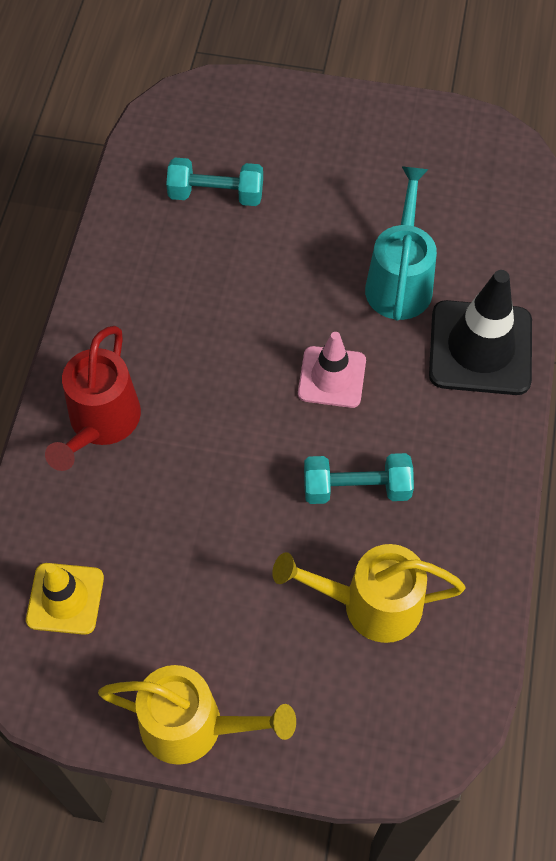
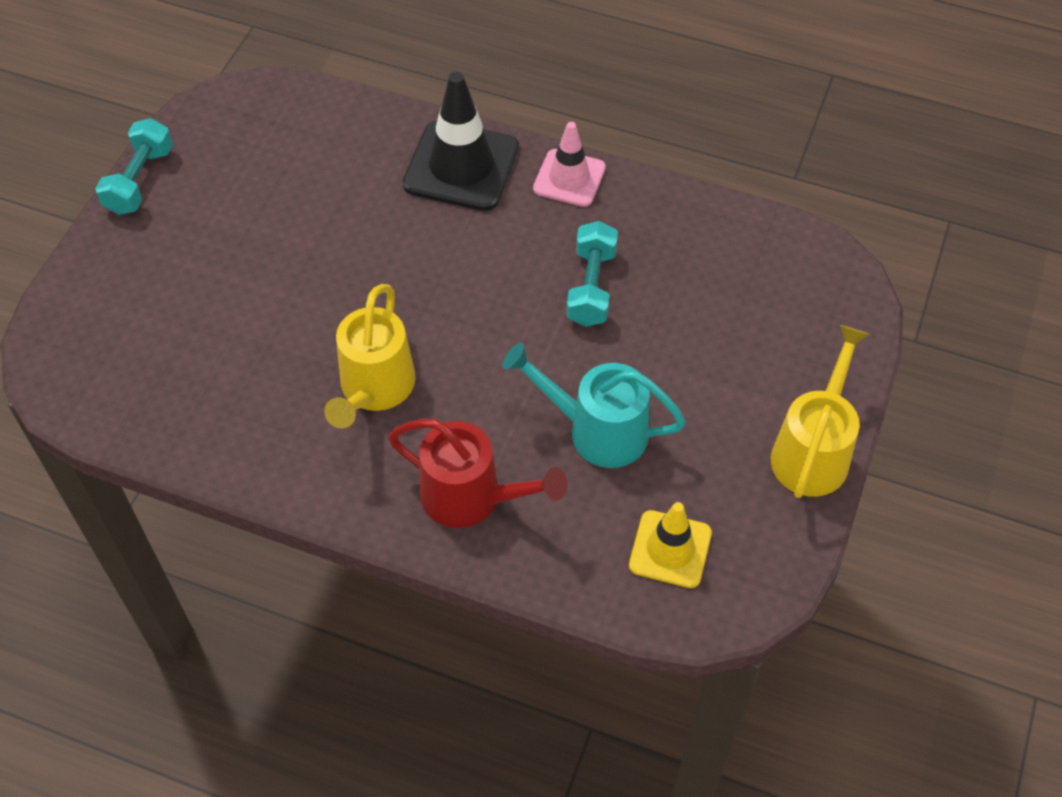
camera: 80 degrees left, 5 degrees down
(216, 195) = (202, 354): turquoise dumbbell -> turquoise dumbbell (140, 180)
(332, 377) = (464, 286): pink traffic cone -> pink traffic cone (569, 178)
(369, 604) = (710, 297): yellow watering can -> yellow watering can (374, 390)
(399, 280) = (366, 213): turquoise watering can -> turquoise watering can (596, 430)

